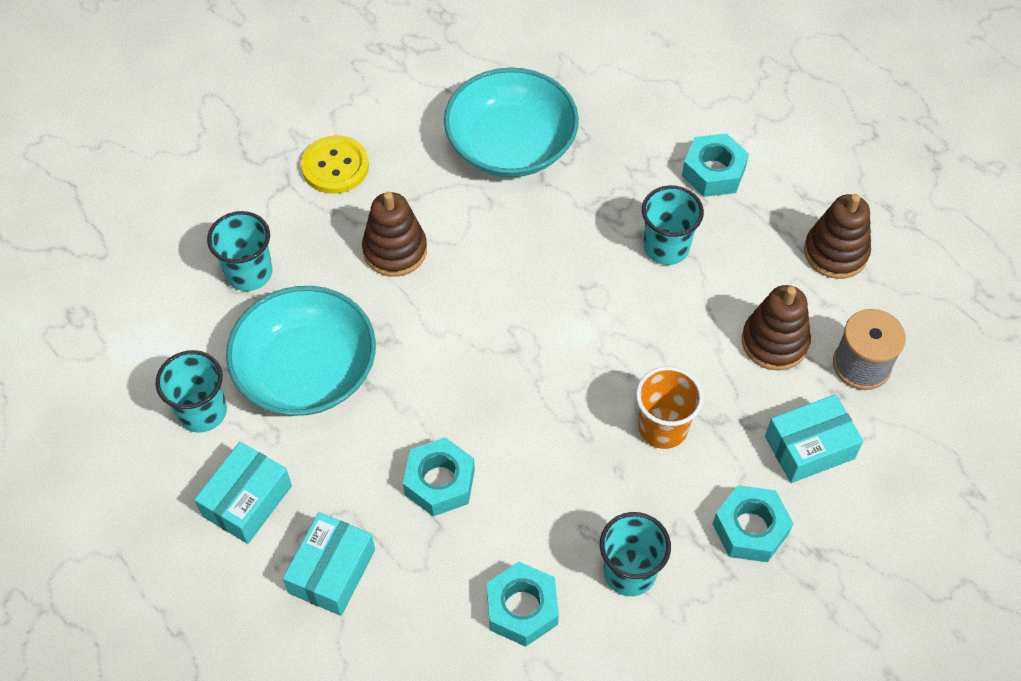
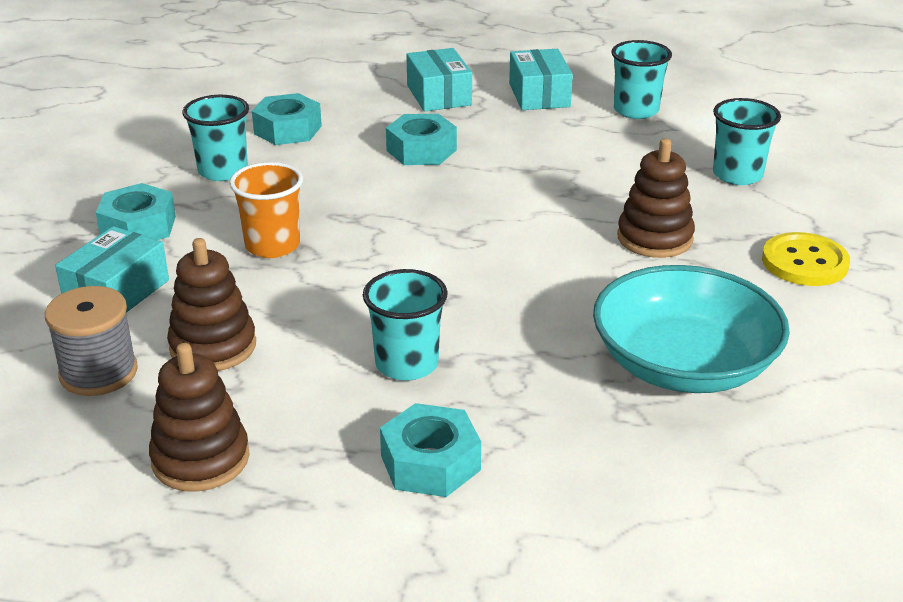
camera: 140 degrees right, 25 degrees down
(306, 370) = (602, 153): turquoise bowl -> none

